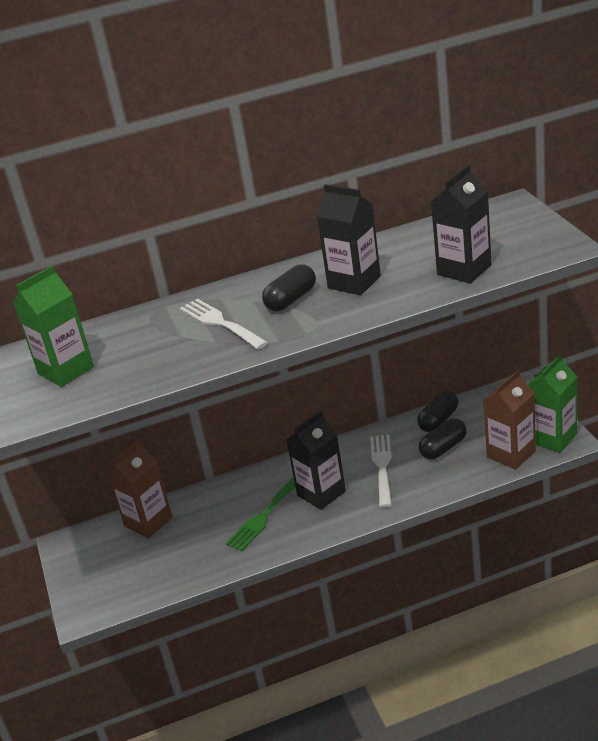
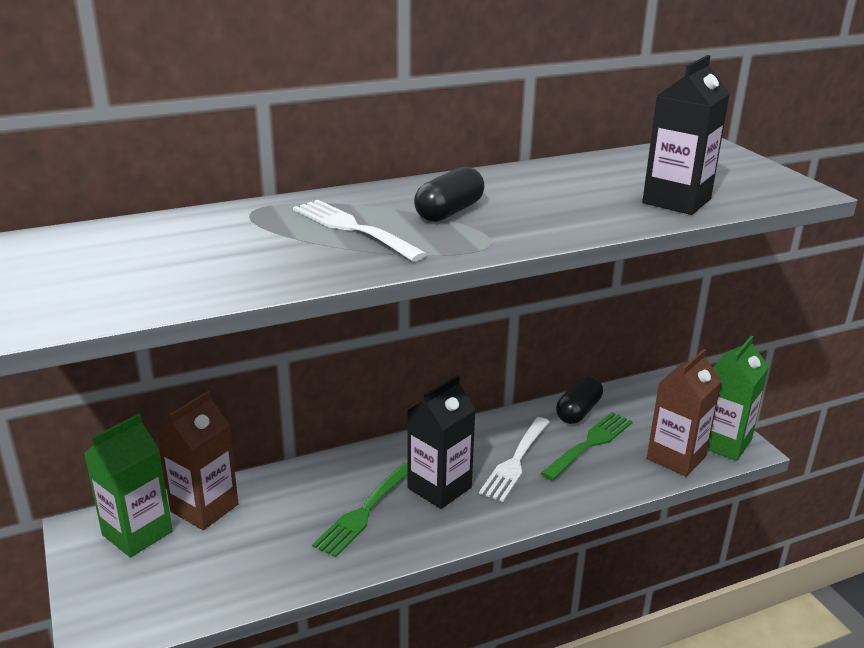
camera: 10 degrees left, 5 degrees down
(66, 370) = (122, 263): green carton -> green carton (137, 533)
(354, 282) = (532, 201): black carton -> none
(382, 467) = (515, 461): white fork -> white fork turned 150 degrees counterclockwise
(443, 448) = (590, 444): black capsule -> green fork

